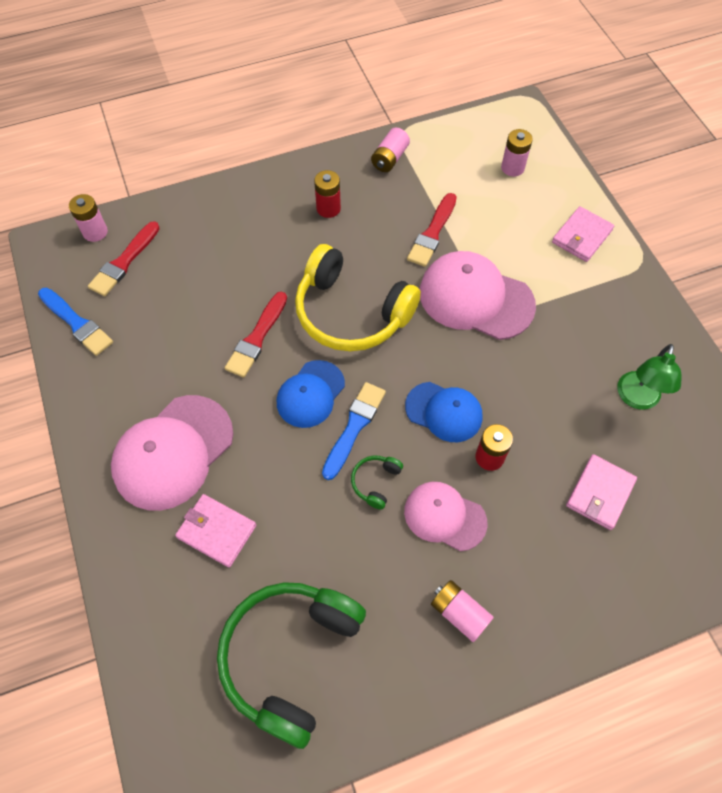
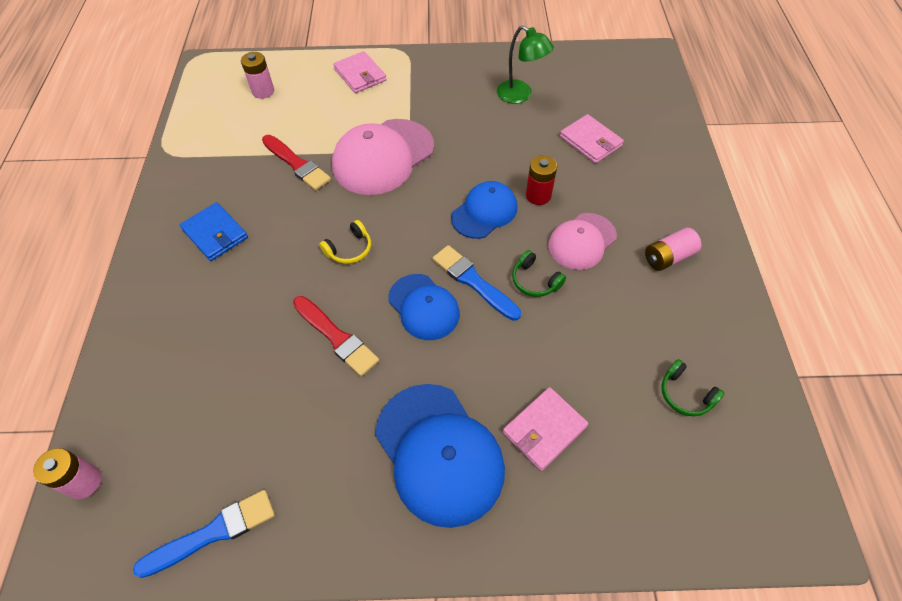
camera: 70 degrees left, 5 degrees down
(124, 262) = (154, 454): red brush -> none
(173, 452) = (439, 453): pink cap -> blue cap
(290, 657) = (685, 394): green headphones -> green headphones, size x0.40
(328, 208) = (215, 234): red battery -> blue wallet
(351, 312) = (349, 249): yellow headphones -> yellow headphones, size x0.40
(389, 158) = (189, 169): pink battery -> none

